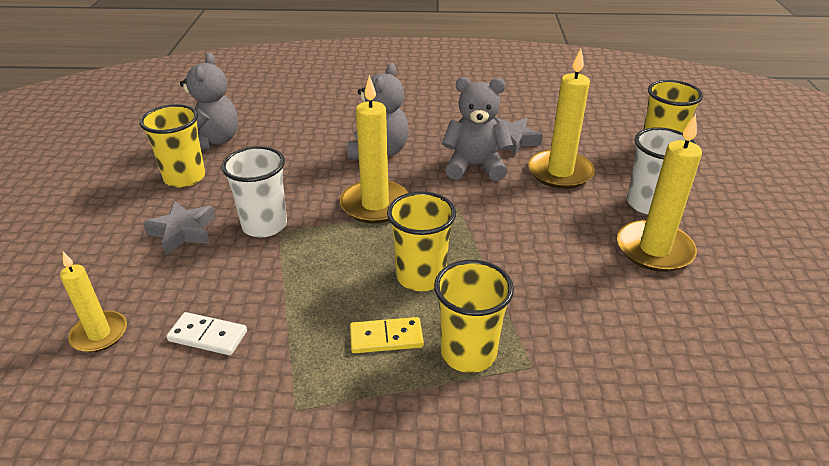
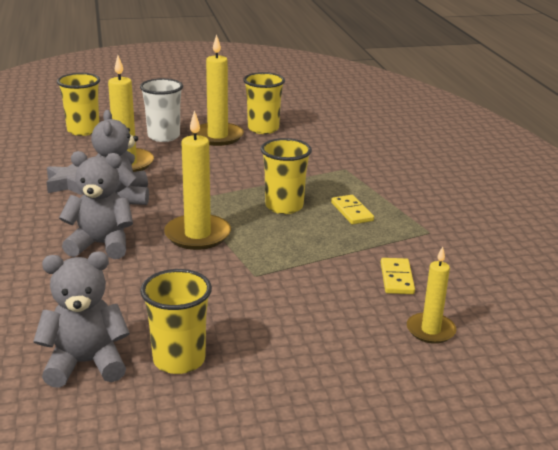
camera: 105 degrees left, 10 degrees down
(183, 232) = (280, 329): grey star -> none
(208, 336) = (397, 278): white domino -> yellow domino
(264, 225) = (250, 284): white cup -> none
(468, 353) = (347, 186): yellow cup -> yellow cup (263, 129)

